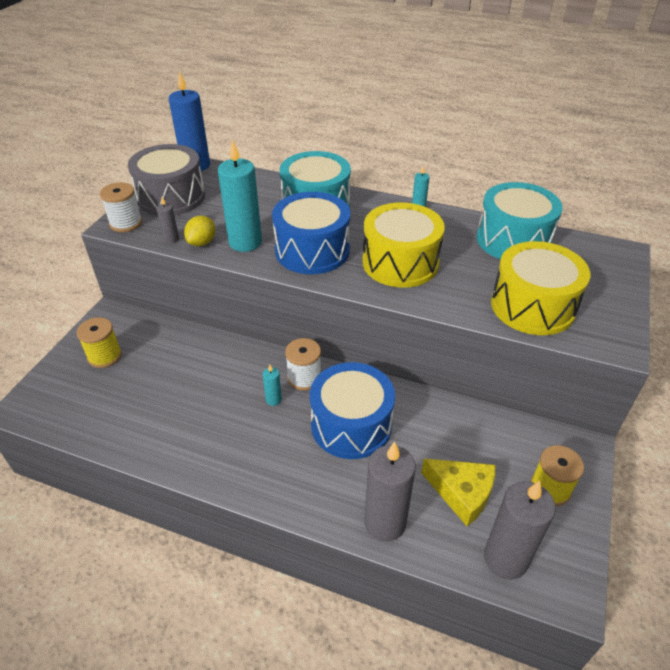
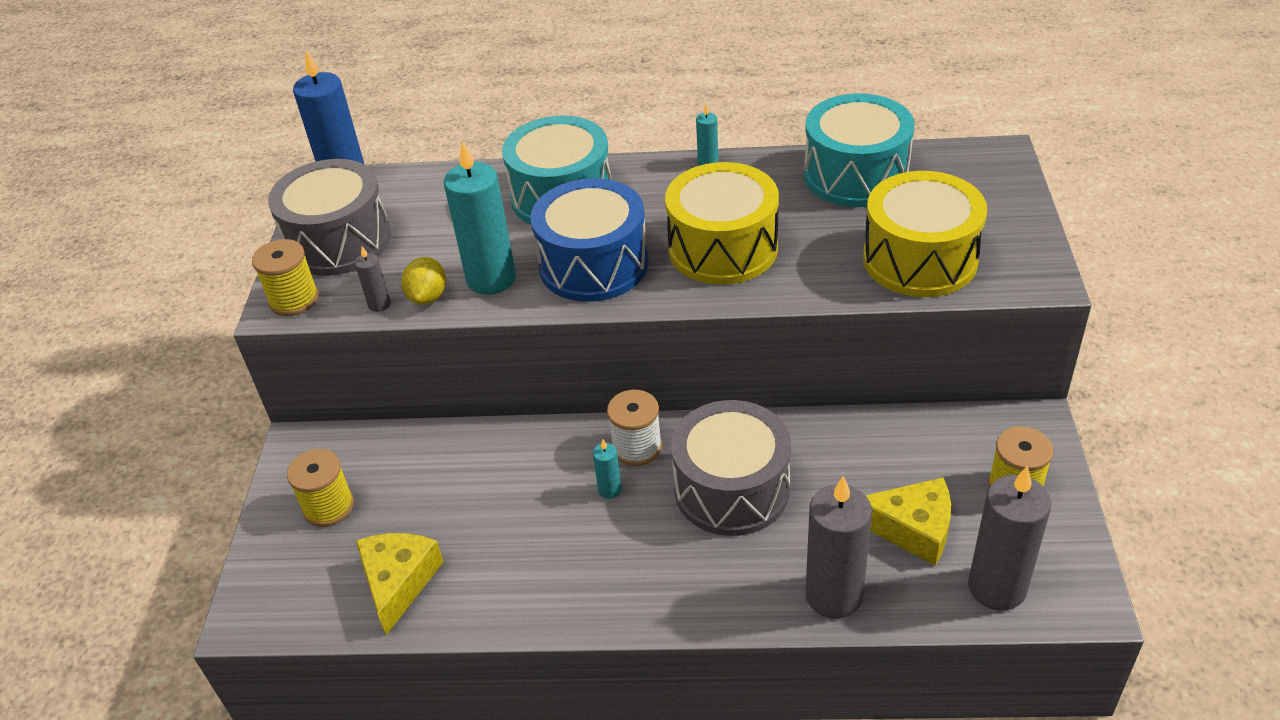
camera: 15 degrees left, 0 degrees up
(117, 416) = (398, 582): none -> yellow cheese
(126, 223) = (294, 299): white spool -> yellow spool
(351, 425) = (732, 489): blue drum -> grey drum

